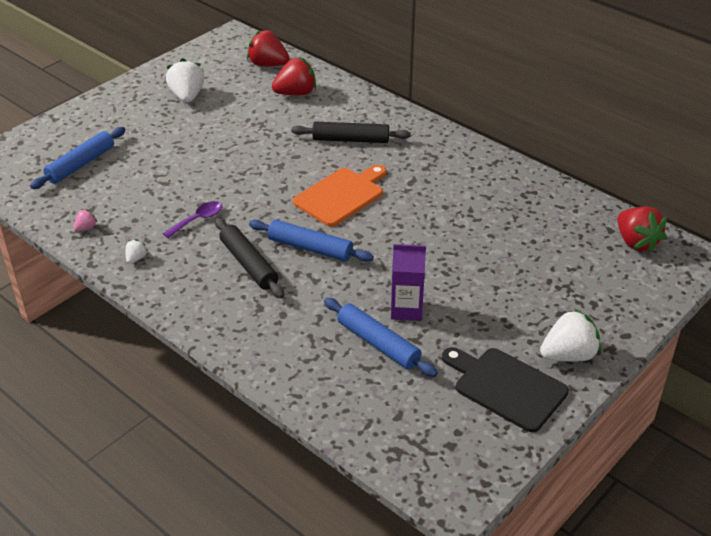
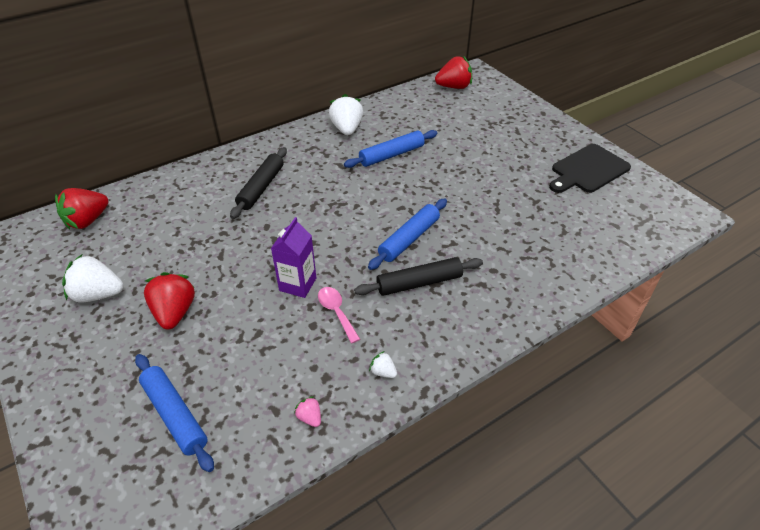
camera: 75 degrees left, 5 degrees up
(198, 220) = (336, 312): purple spoon -> pink spoon
(296, 93) = (158, 209): red strawberry -> red strawberry (174, 312)
(341, 195) = (342, 207): orange cutting board -> none
(378, 343) = (537, 221): blue rolling pin -> blue rolling pin (391, 155)
(406, 309) = (501, 199): purple carton -> purple carton (298, 284)
(568, 355) = (559, 138): white strawberry -> white strawberry (347, 129)

